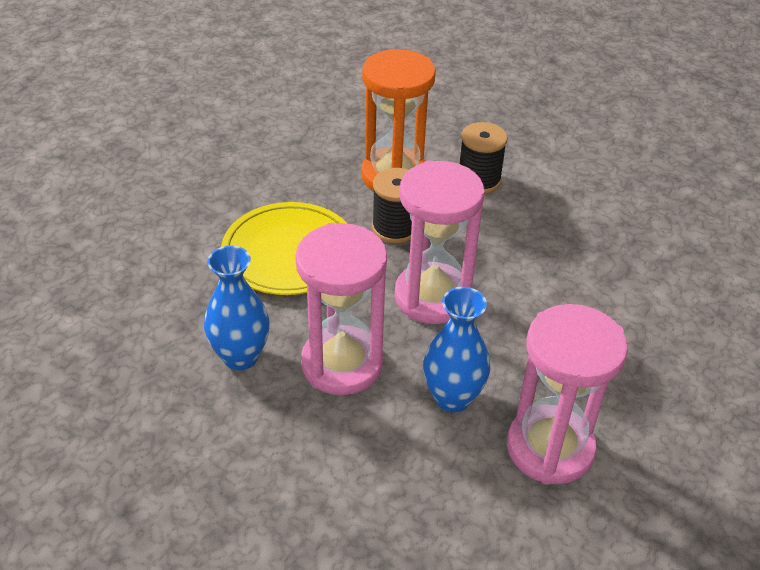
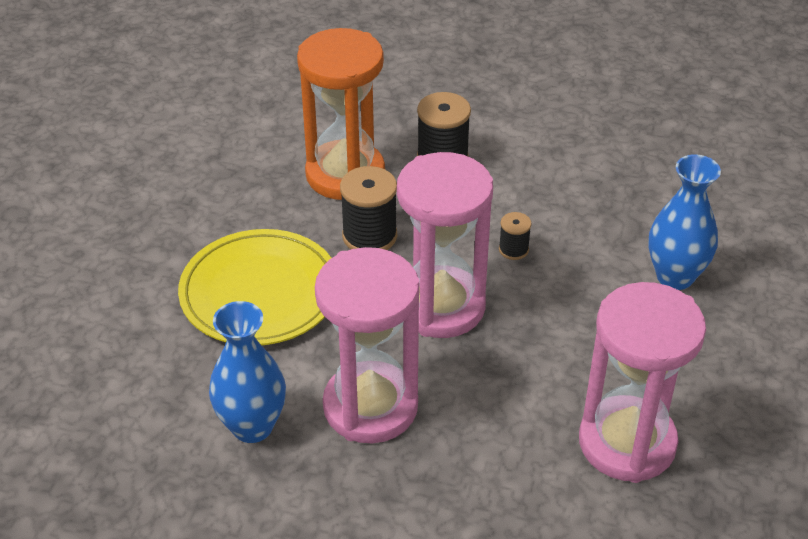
camera: 15 degrees left, 0 degrees up
(452, 398) = (505, 414): blue vase -> blue vase (675, 276)
(511, 264) = (513, 249): none -> black spool

